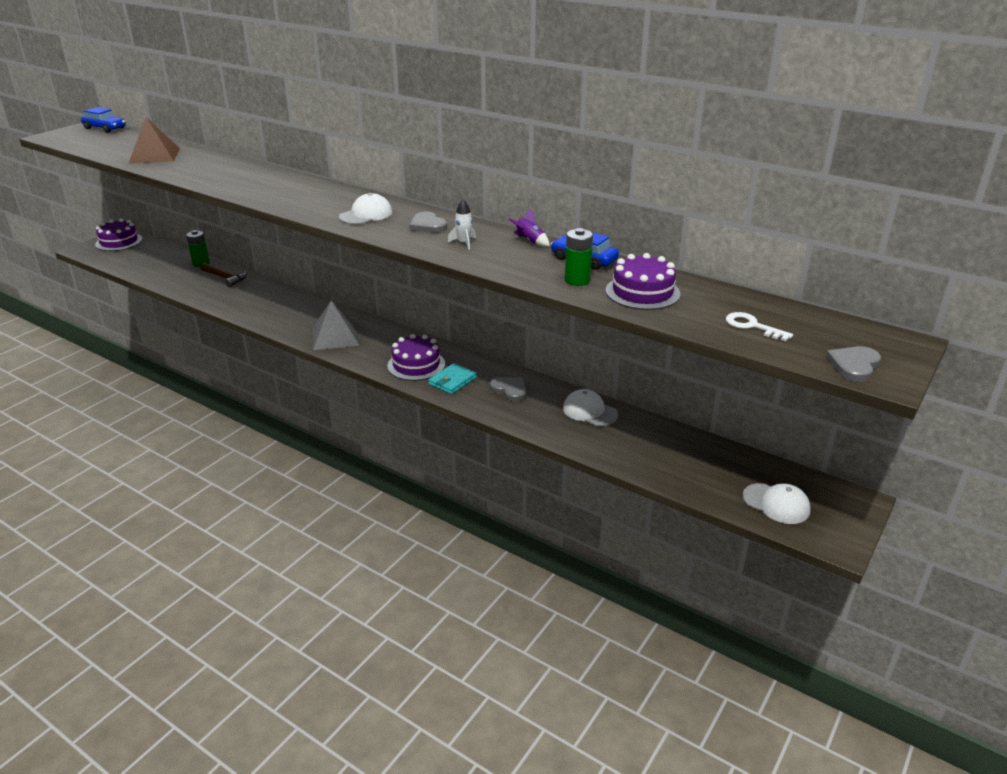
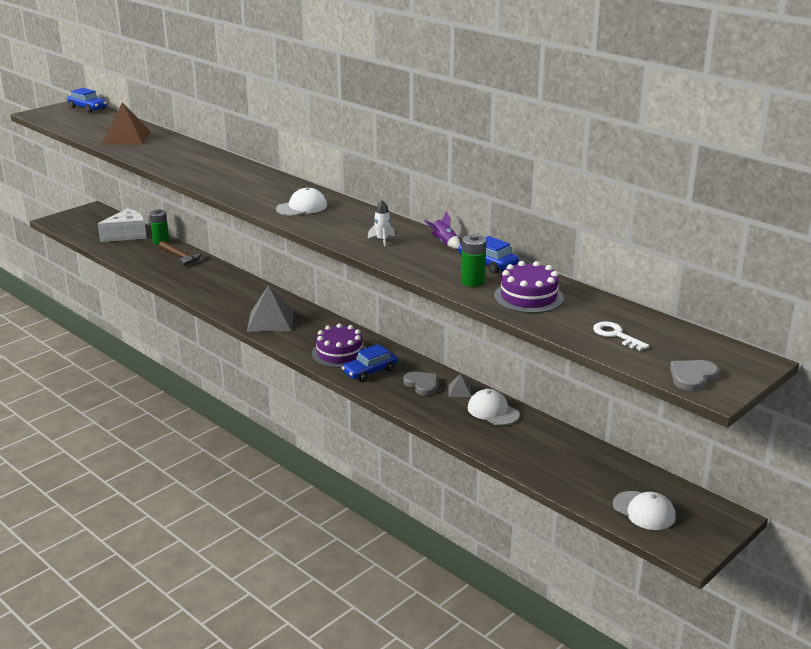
camera: 10 degrees right, 5 degrees down
(119, 242) = (89, 215): purple cake -> none
(164, 259) = (127, 235): none -> white cheese
(427, 225) = (355, 221): grey heart -> none
(452, 381) = (370, 371): turquoise wallet -> blue car
(549, 393) = (459, 391): none -> grey pyramid

